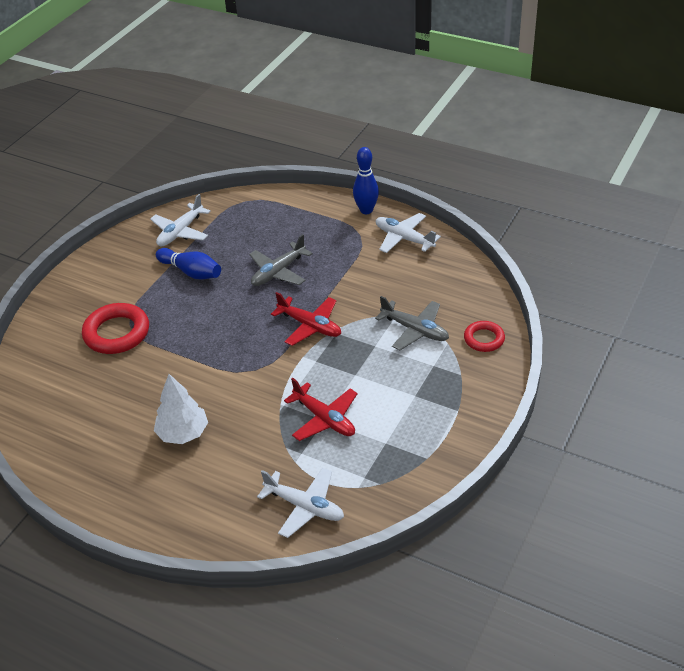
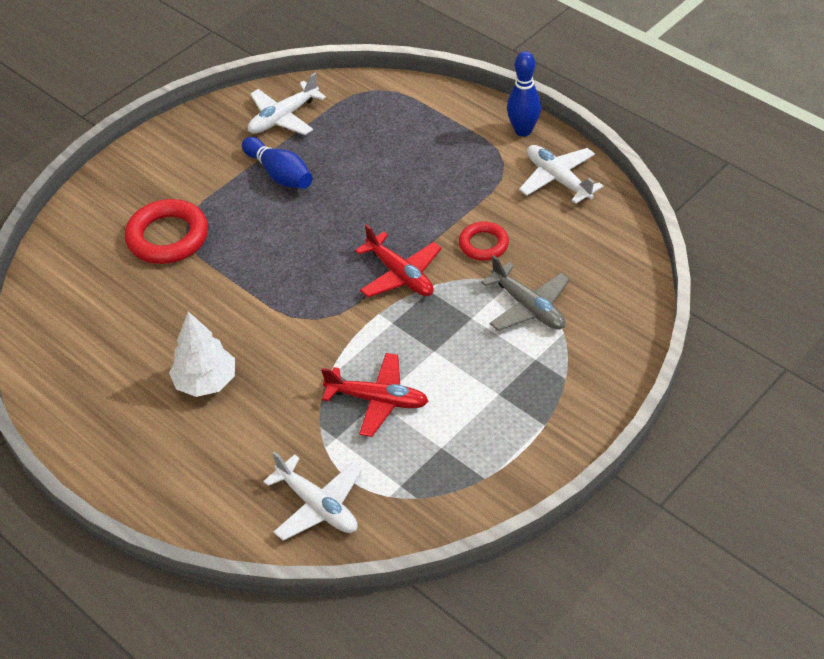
camera: 15 degrees right, 5 degrees up
(278, 272) = (385, 195): grey plane -> none
(324, 419) = (377, 400): red plane -> red plane turned 45 degrees counterclockwise
(484, 339) = (611, 337): red ring -> red ring (483, 244)

